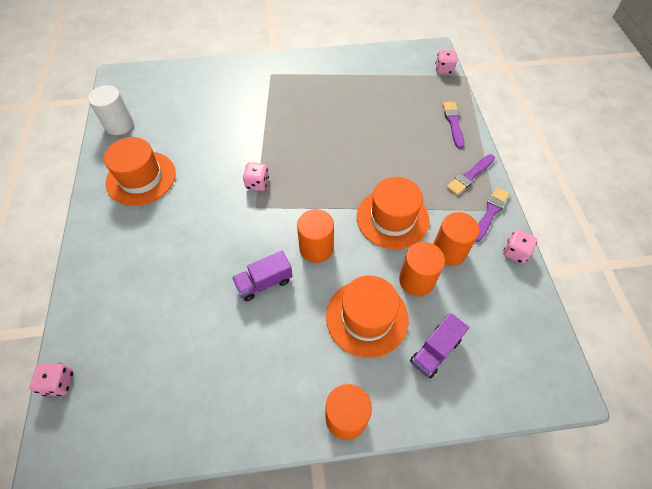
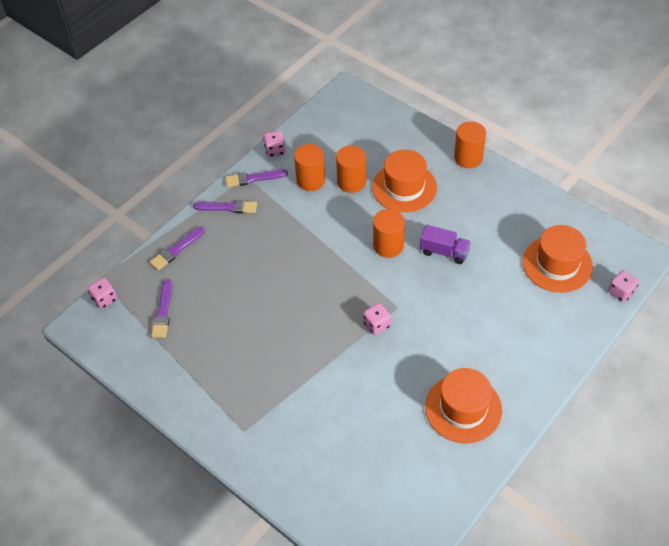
camera: 130 degrees left, 5 degrees down
(119, 125) = (438, 492): white cylinder -> none
(392, 218) = (316, 224): orange hat -> orange hat (557, 264)
(402, 88) = (163, 312): none -> purple brush
(435, 351) = (387, 147): purple truck -> none

